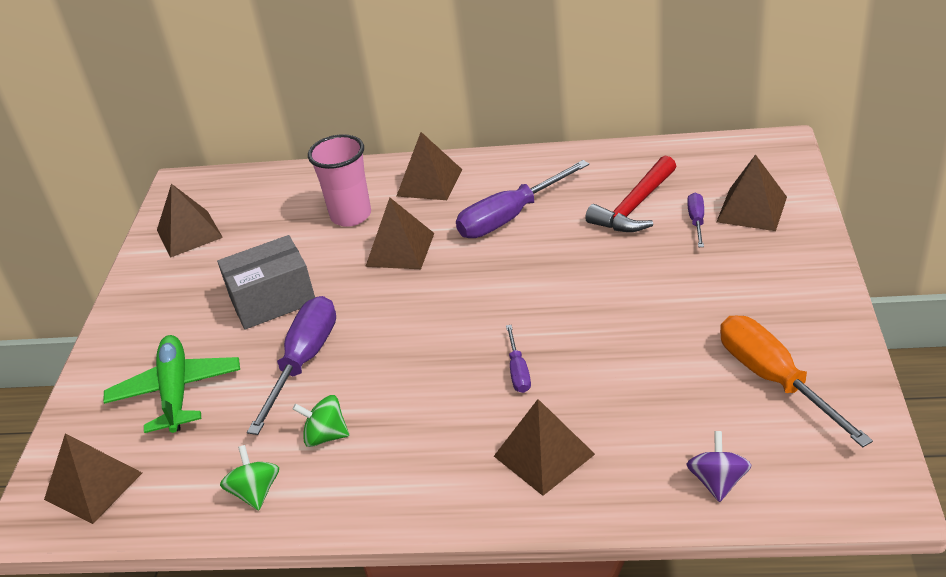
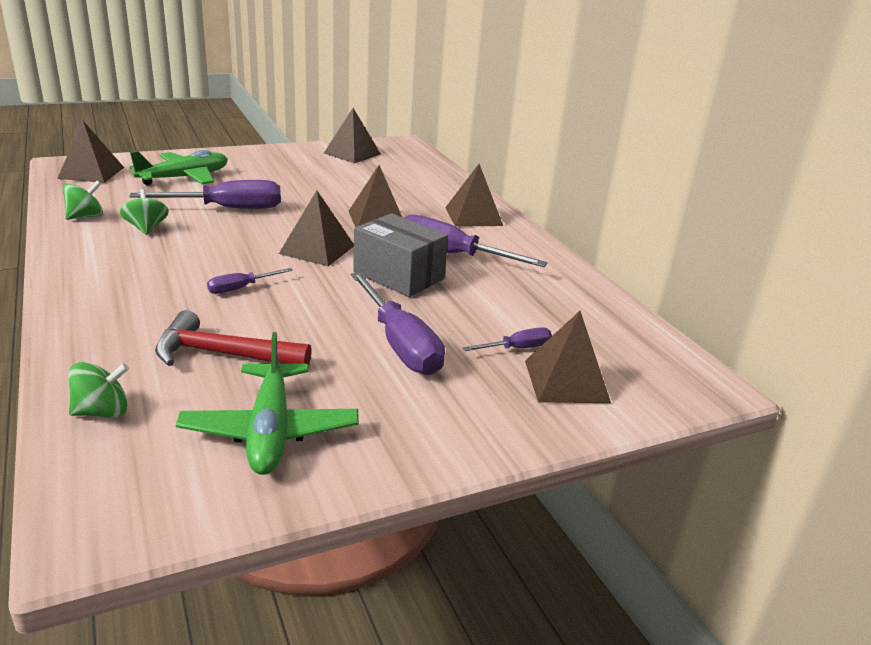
camera: 55 degrees right, 10 degrees down
(272, 300) = (292, 188): grey box -> grey box (398, 275)
(351, 215) = (408, 196): pink cup -> none
(544, 455) = (134, 315): brown pyramid -> brown pyramid (317, 249)
(634, 206) = (514, 311): red hammer -> red hammer (223, 354)
(666, 284) = (400, 344): none -> purple screwdriver
(718, 481) = (102, 412): purple spinning top -> green spinning top
(774, 379) = (270, 430): orange screwdriver -> green plane

